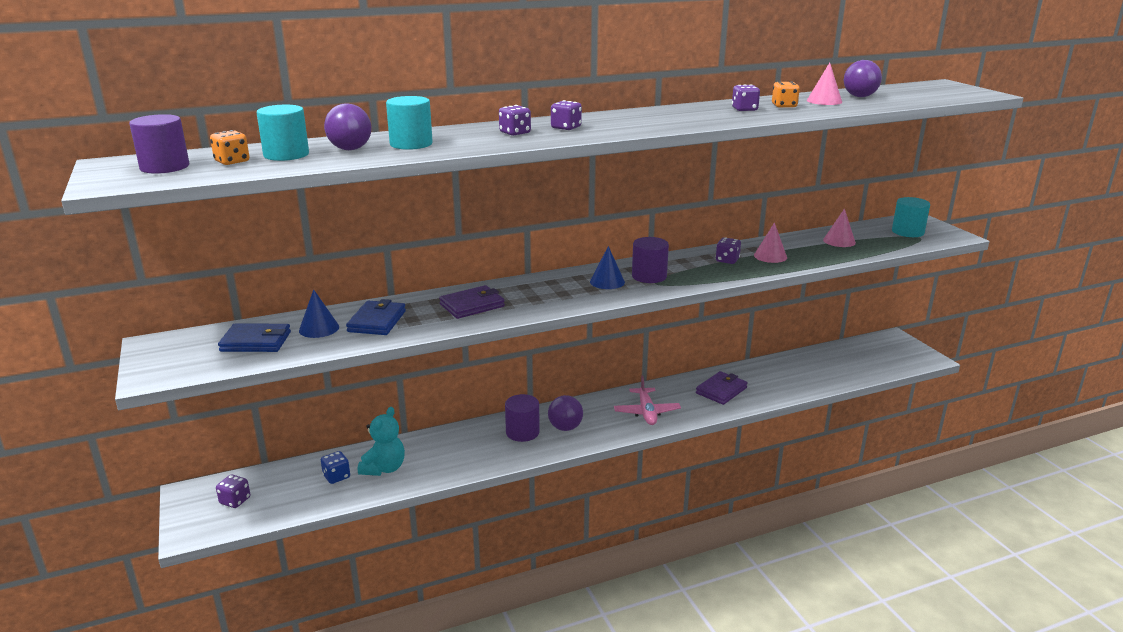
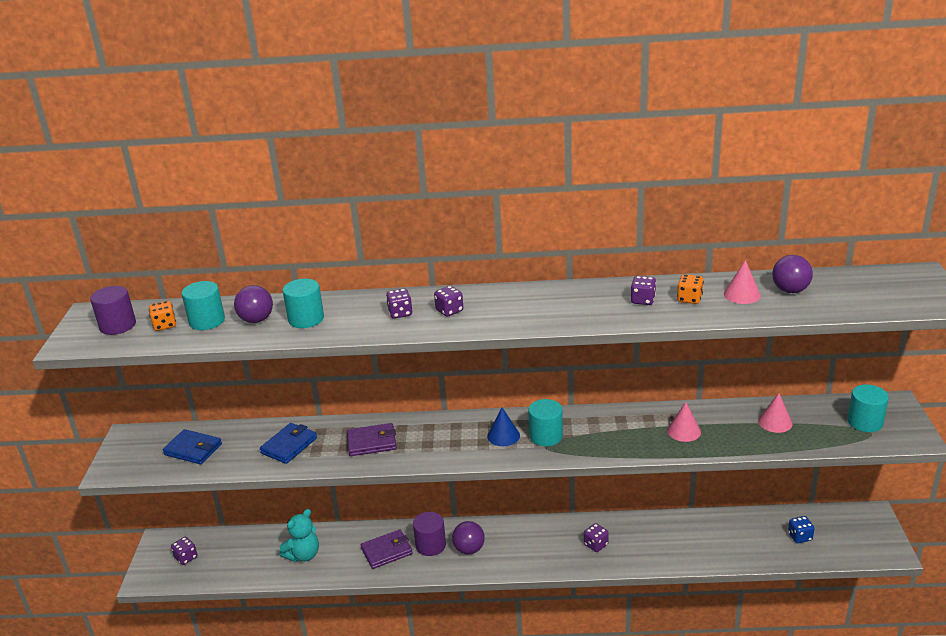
camera: 25 degrees right, 5 degrees up
(319, 328) = (243, 444): blue cone -> none
(336, 477) = (265, 554): blue dice -> blue dice (799, 537)
(646, 412) = (551, 550): pink plane -> none
(649, 276) = (546, 436): purple cylinder -> turquoise cylinder
(721, 390) = (638, 541): purple wallet -> purple wallet (387, 551)
(727, 260) = (636, 428): purple dice -> purple dice (596, 545)

